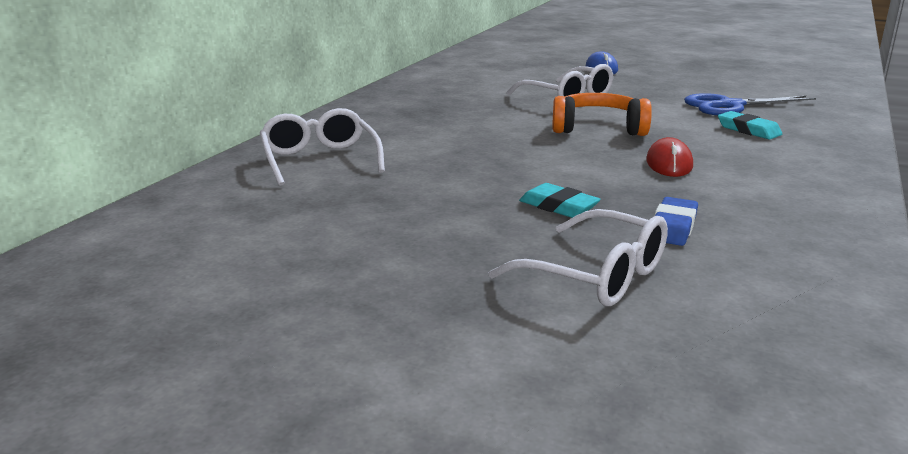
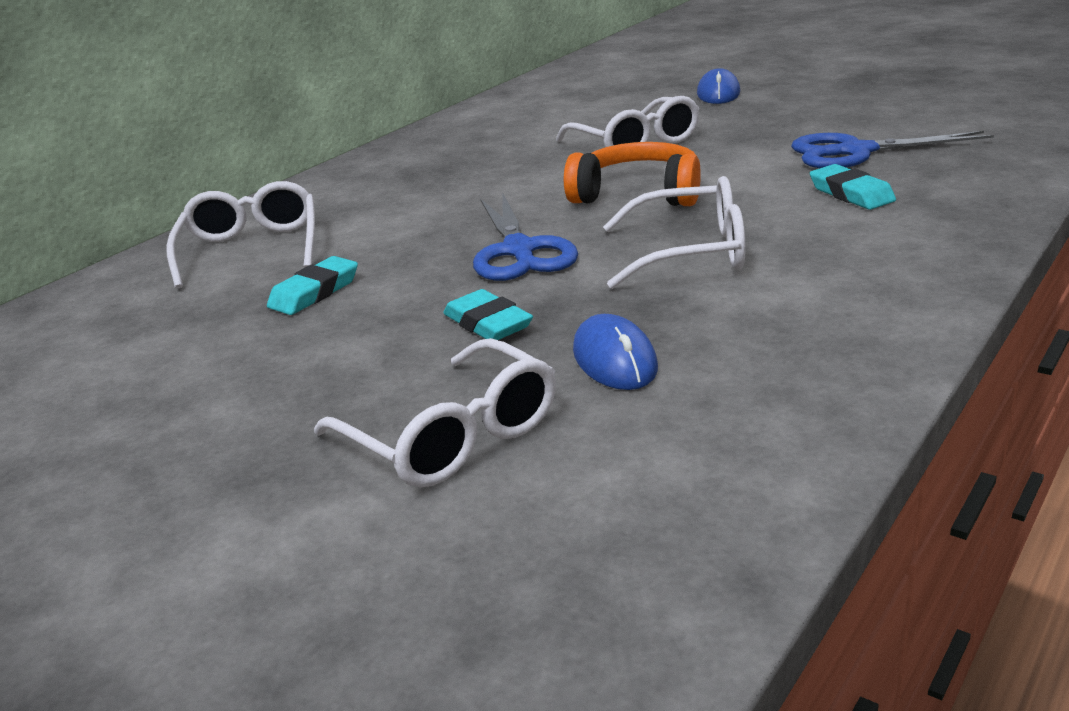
camera: 15 degrees right, 5 degrees up
(401, 188) = (314, 292): none -> turquoise eraser
(540, 162) = (519, 251): none -> blue scissors
(669, 163) = (691, 252): red mouse -> white glasses
(673, 227) = (614, 359): blue eraser -> blue mouse

